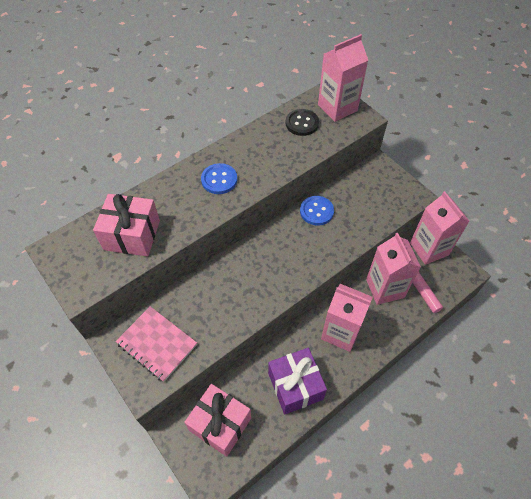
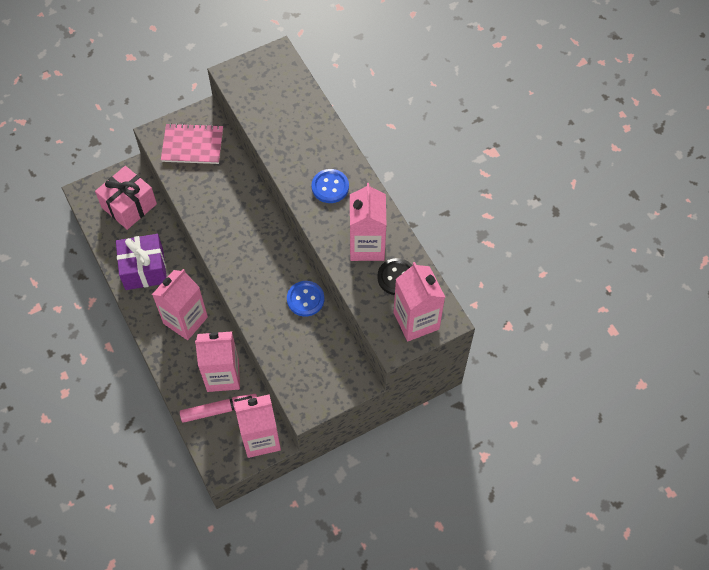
camera: 100 degrees right, 5 degrees up
(132, 235) = (279, 112): pink gift -> none
(157, 344) = (192, 145): pink notebook -> pink notebook turned 45 degrees clockwise
(276, 146) = (367, 246): none -> pink carton

